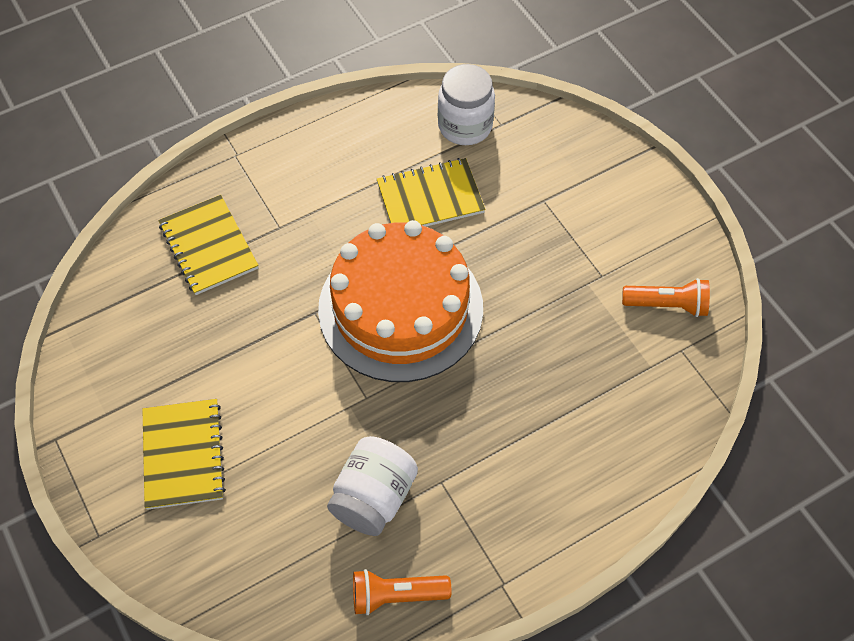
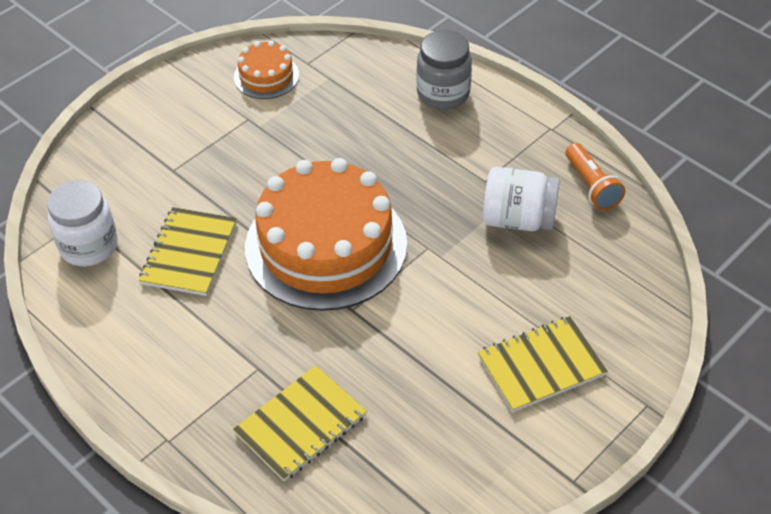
camera: 105 degrees left, 10 degrees down
(430, 197) = (189, 253): yellow notebook -> yellow notebook turned 45 degrees clockwise
(594, 480) = (443, 94): none -> grey jar
(667, 305) = (266, 76): orange flashlight -> orange cake

